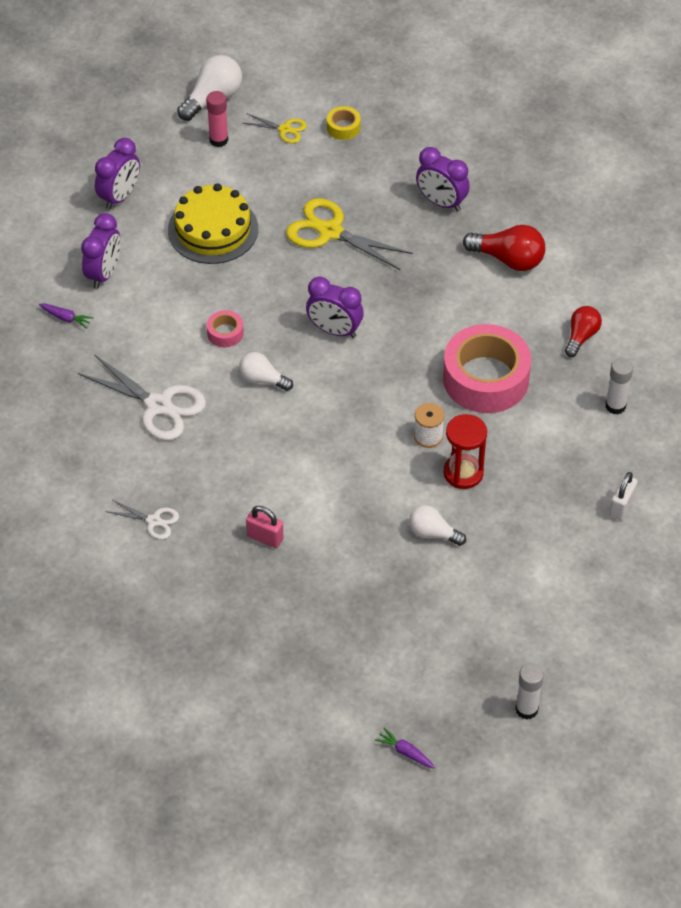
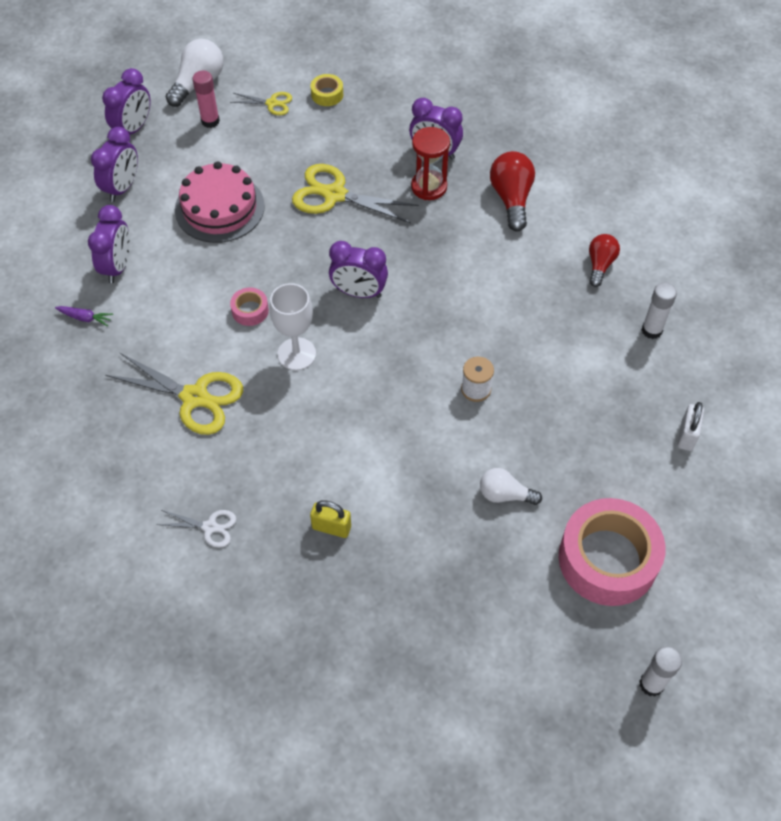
camera: 10 degrees left, 5 degrees up
(140, 138) = (133, 128): none -> purple clock
(158, 405) = (195, 397): white scissors -> yellow scissors
(213, 229) = (219, 208): yellow cake -> pink cake
(262, 379) = (296, 354): white light bulb -> white goblet
(265, 537) = (331, 527): pink padlock -> yellow padlock
(405, 752) = (534, 760): purple carrot -> none
(463, 473) = (520, 423): red hourglass -> red hourglass (429, 187)
(486, 378) = (518, 320): pink tape -> pink tape (607, 559)
(508, 259) = (511, 199): red light bulb -> red light bulb turned 105 degrees counterclockwise

